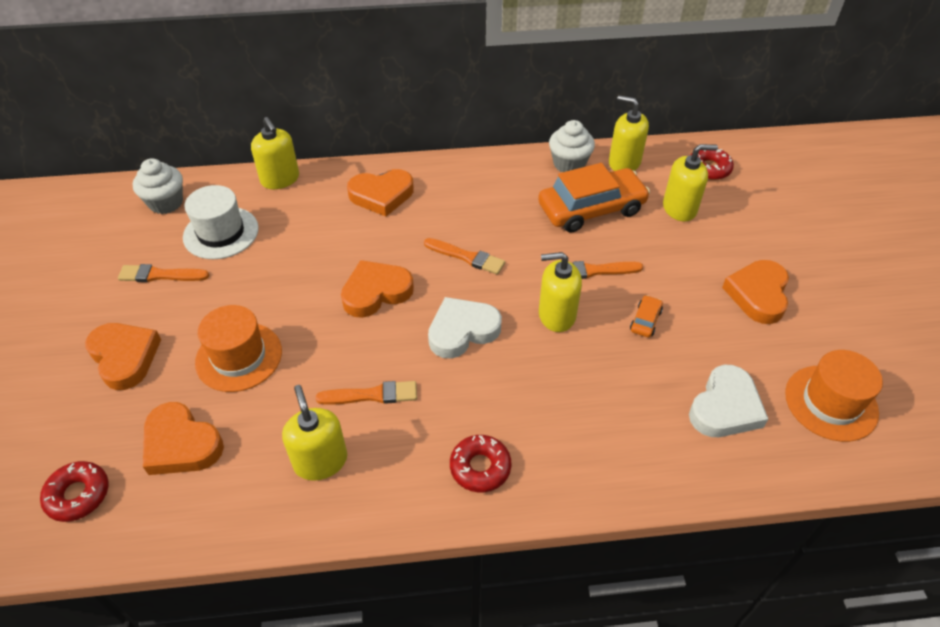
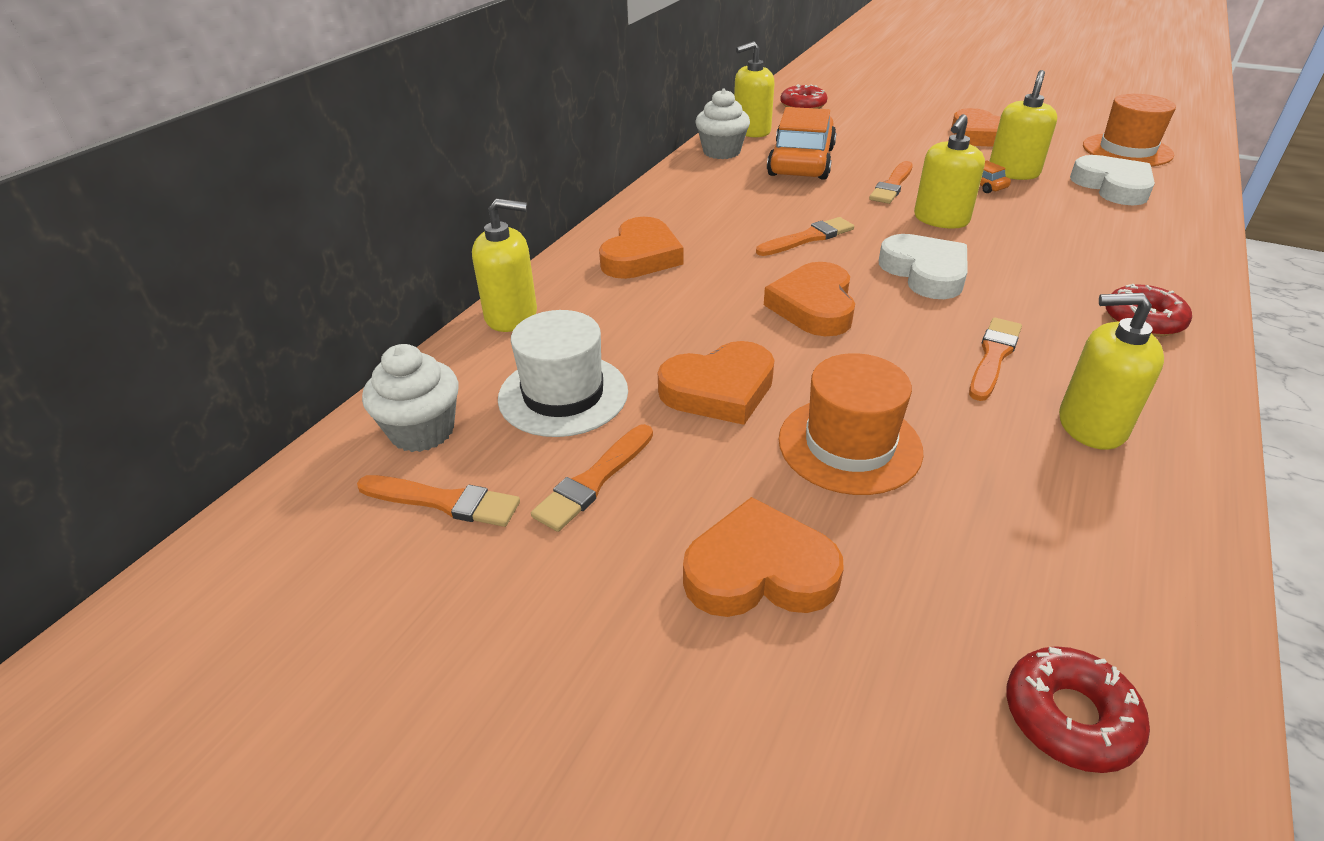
camera: 55 degrees left, 10 degrees down
(122, 236) = (444, 501): none -> orange brush
(181, 444) = (1002, 550): orange heart -> orange heart (719, 390)
(462, 331) = (925, 272): white heart -> white heart turned 150 degrees clockwise
(679, 208) = (843, 130): yellow soap dispenser -> yellow soap dispenser (1013, 172)

